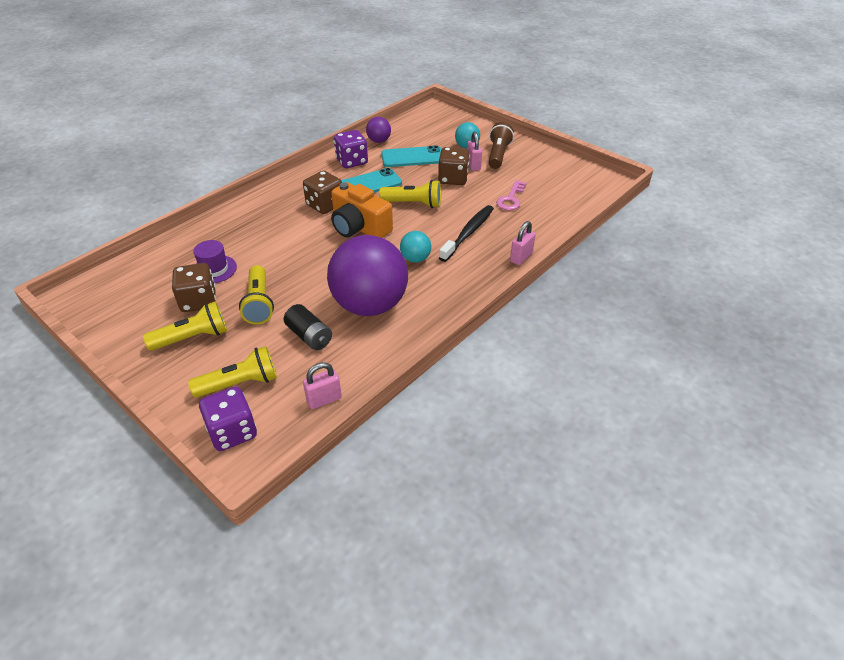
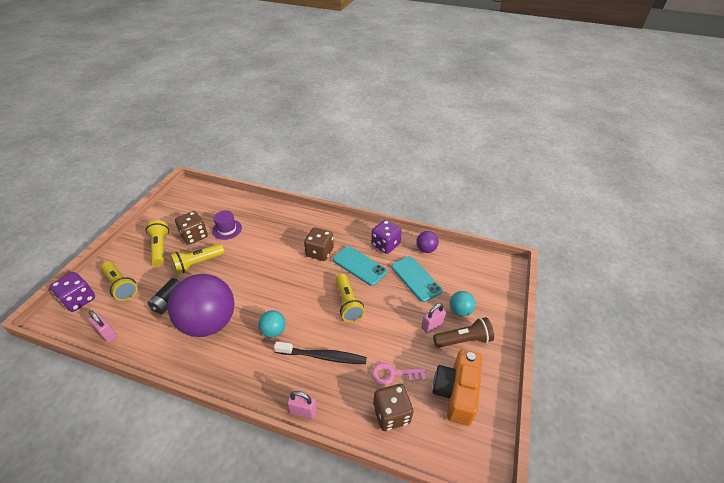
camera: 65 degrees right, 0 degrees up
(192, 337) = (160, 248): yellow flashlight -> yellow flashlight turned 150 degrees counterclockwise
(359, 227) = (301, 281): orange camera -> orange camera (456, 392)
(453, 179) = (400, 318): brown dice -> brown dice (391, 414)

